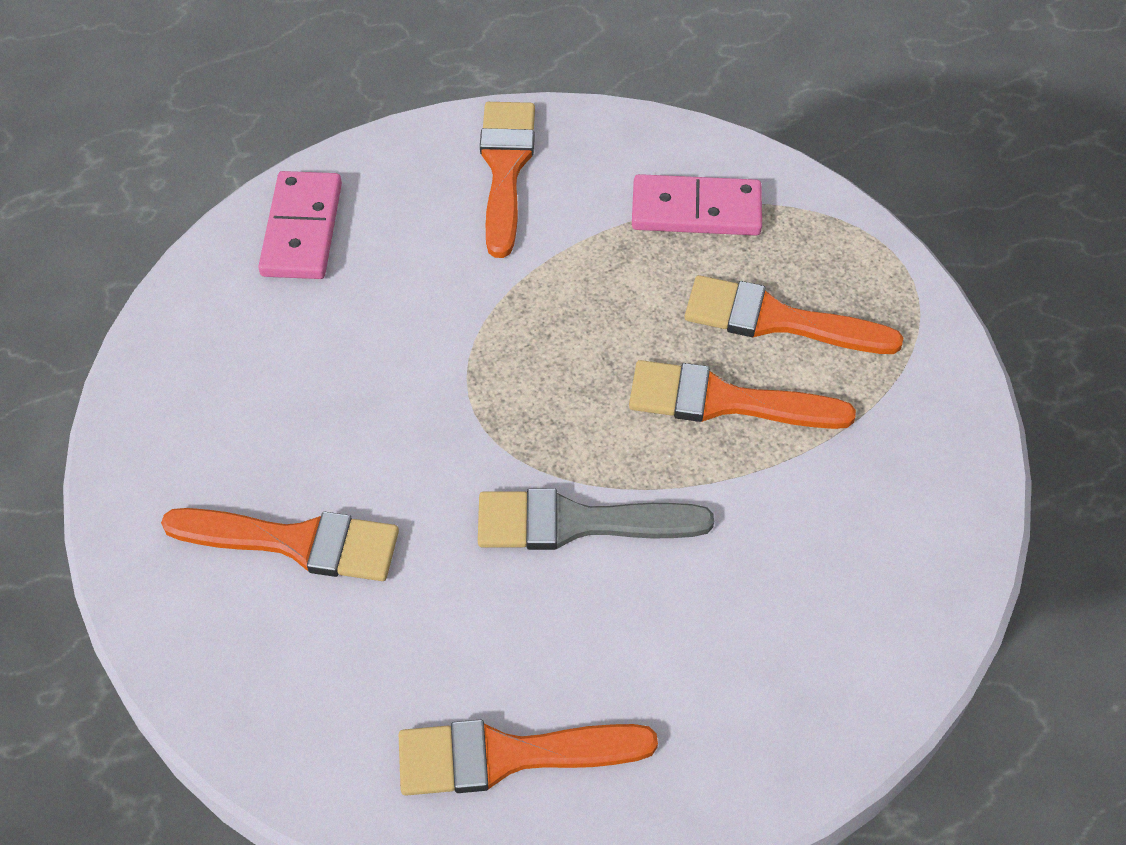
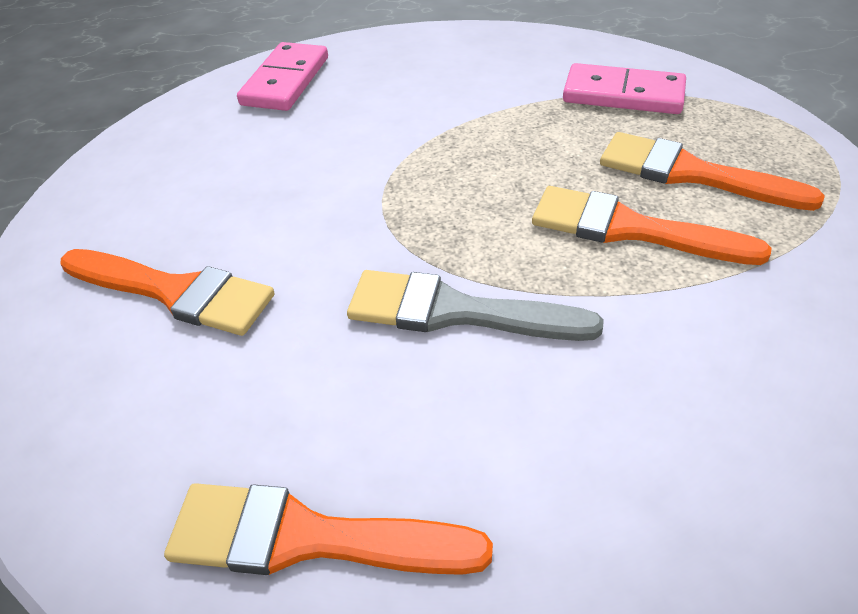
camera: 15 degrees right, 10 degrees down
(505, 169) = (463, 59): orange brush -> none

